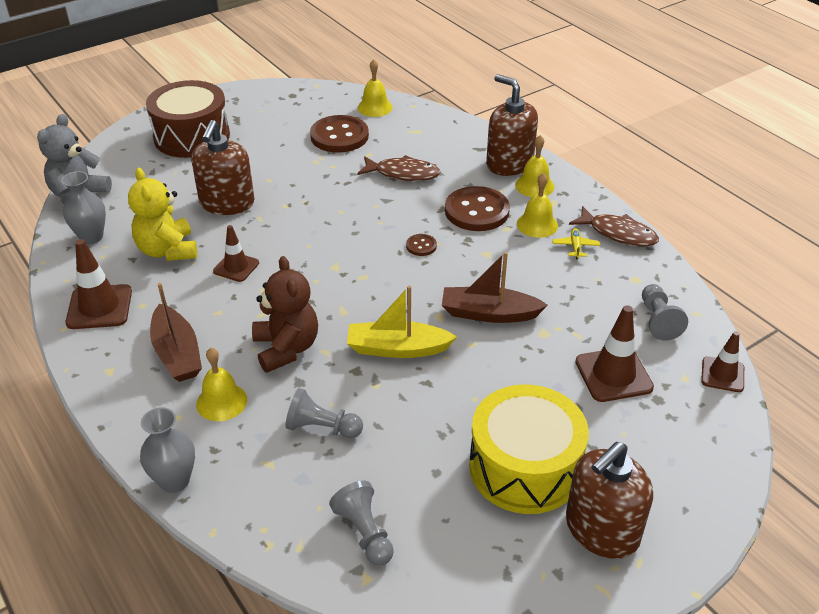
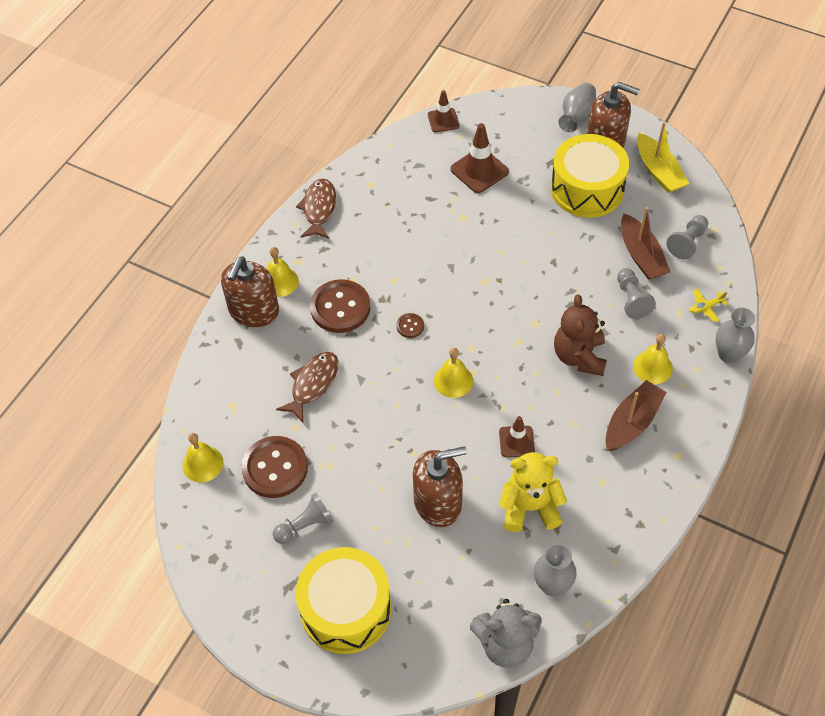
camera: 115 degrees left, 15 degrees up
(99, 307) = (625, 511): brown traffic cone -> none
(168, 250) = (529, 507): yellow teddy bear -> yellow teddy bear turned 135 degrees counterclockwise
(192, 136) = (346, 609): brown drum -> yellow drum
(286, 348) = (579, 356): brown teddy bear -> brown teddy bear turned 45 degrees counterclockwise
(397, 348) = (534, 291): yellow boat -> yellow boat (658, 171)
(403, 173) = (313, 384): brown fish -> brown fish turned 45 degrees clockwise
(489, 313) = (463, 254): brown boat -> brown boat (641, 255)
(537, 224) = (336, 262): yellow bell -> yellow bell (453, 380)
(575, 247) = (352, 229): yellow plane -> yellow plane (705, 307)
(658, 320) = (410, 162): grey pawn -> grey pawn (305, 525)
(674, 522) = (577, 117): none -> grey vase

